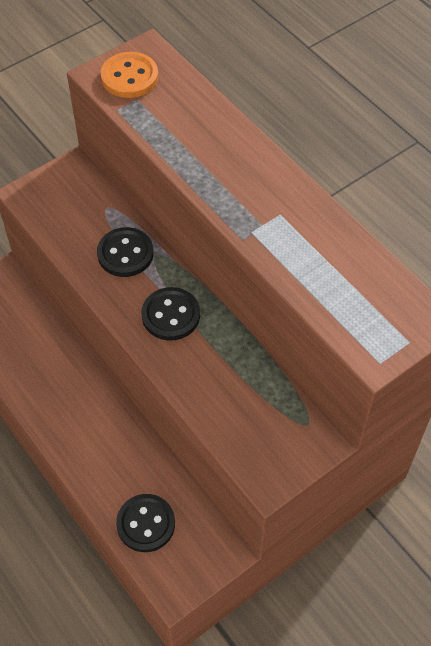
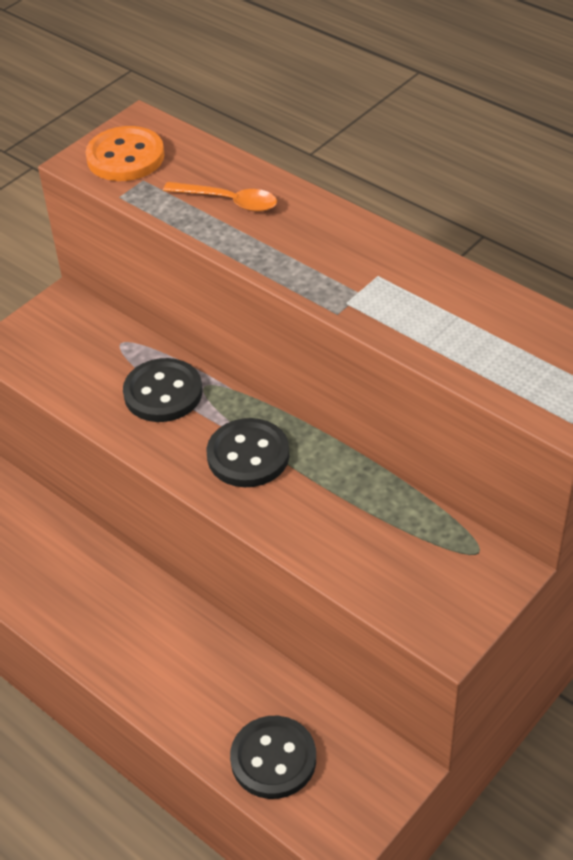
camera: 10 degrees left, 10 degrees down
(192, 130) = (229, 201): none -> orange spoon

